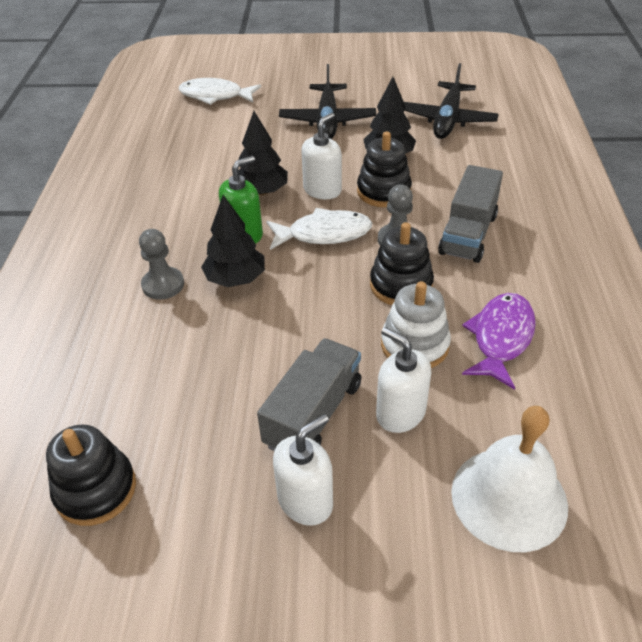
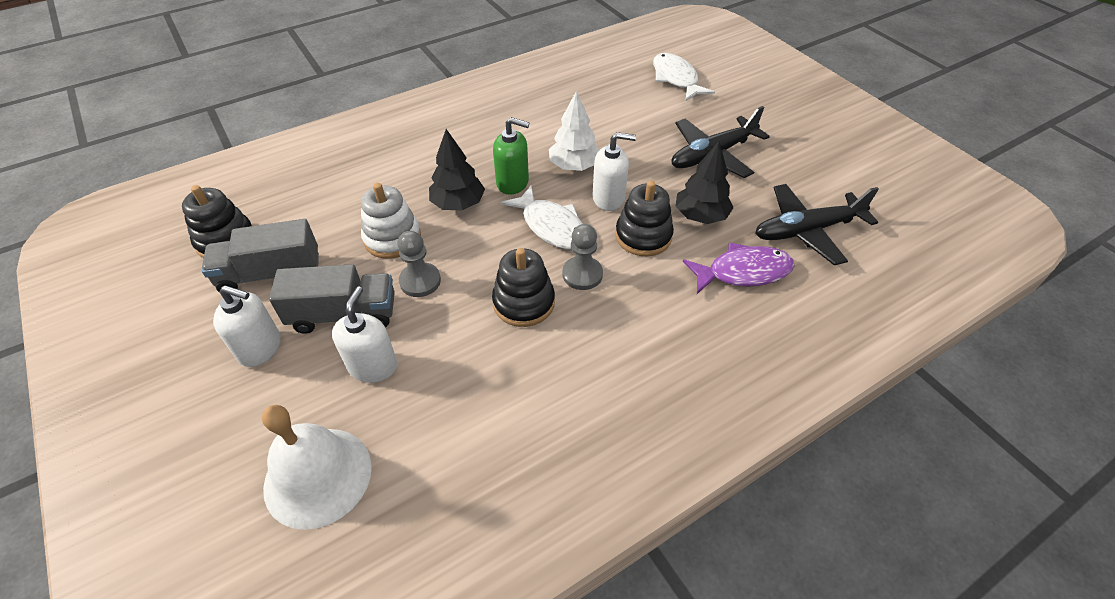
camera: 55 degrees right, 5 degrees up
(163, 285) = (425, 172): grey pawn -> grey pawn (420, 281)
(262, 191) = (574, 166): black tree -> white tree
(414, 345) = (455, 343): white stacking toy -> white stacking toy (392, 238)
(468, 234) = (632, 320): grey truck -> grey truck (270, 273)
(500, 338) = (504, 400): purple fish -> purple fish (743, 272)

